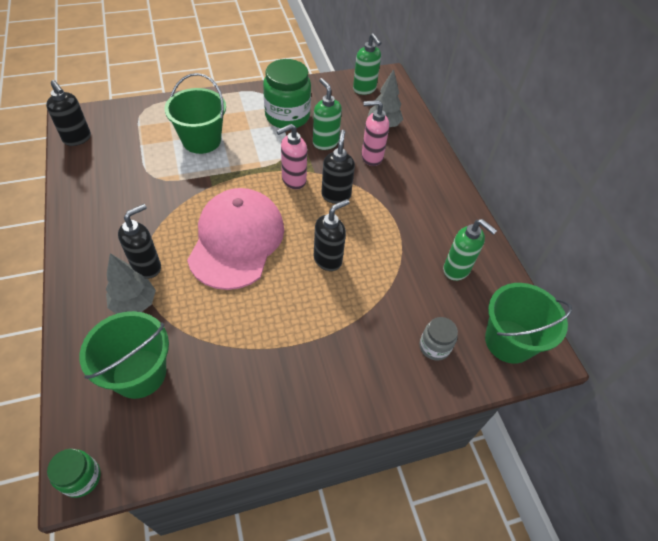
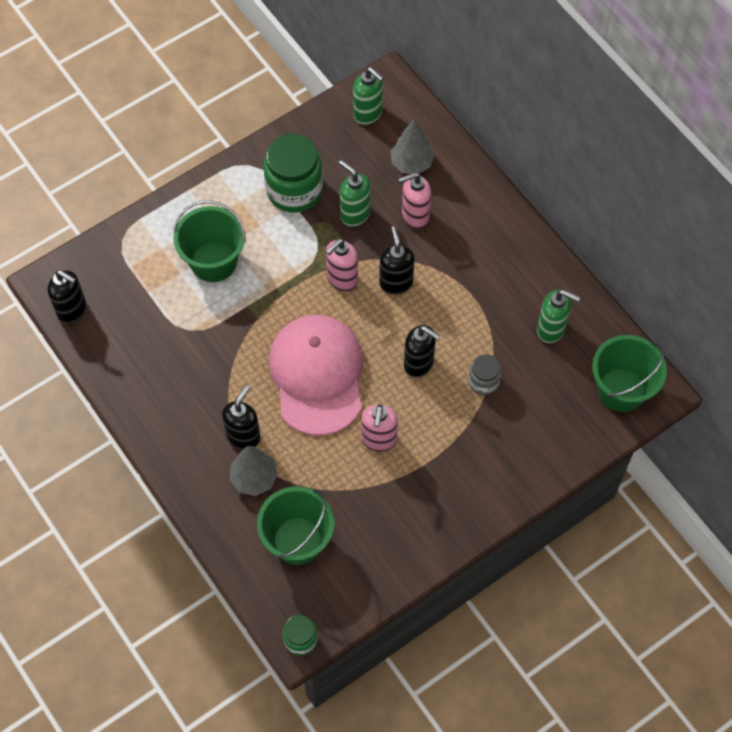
camera: 15 degrees left, 10 degrees up
(262, 309) = (379, 440): none -> pink soap dispenser
(328, 259) = (419, 364): black soap dispenser -> black soap dispenser turned 90 degrees clockwise
(434, 347) = (554, 420): grey jar -> grey jar (483, 381)

